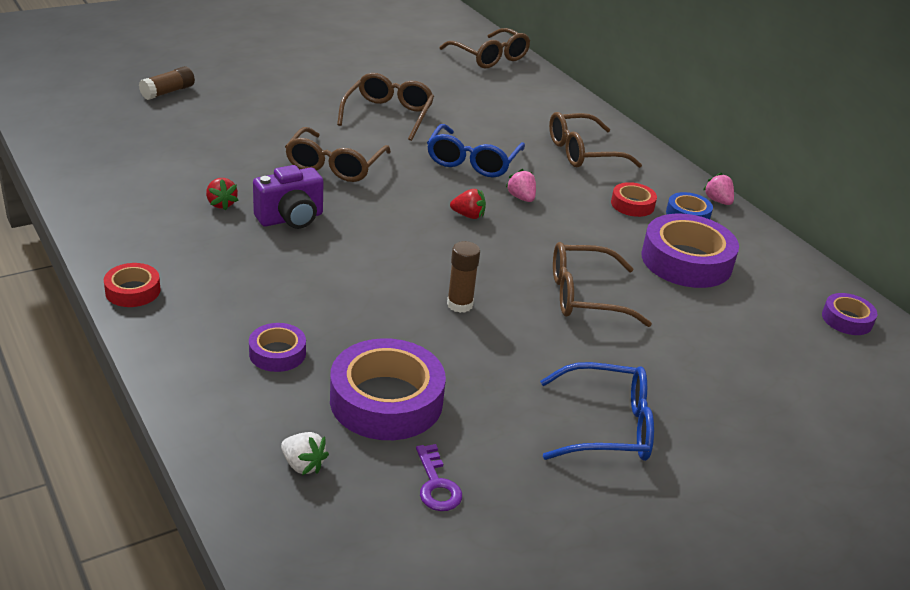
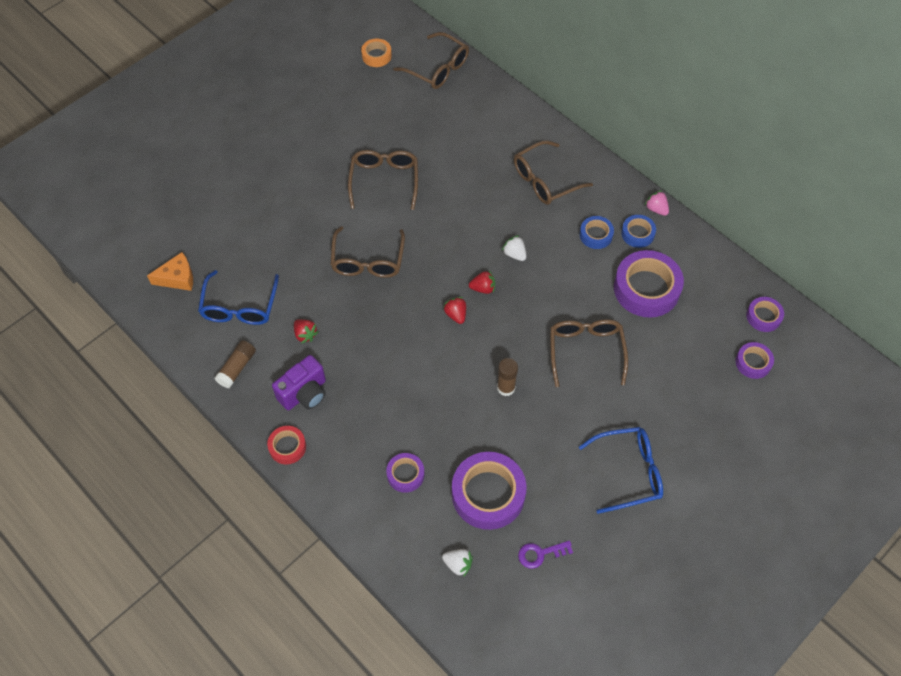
camera: 10 degrees left, 25 degrees up
(99, 131) = (178, 278): none -> orange cheese
(168, 92) = (204, 208): brown glue stick -> brown glue stick (237, 368)
(291, 219) = (360, 335): purple camera -> purple camera (304, 393)
(422, 229) = (456, 314): none -> red strawberry
(425, 37) = (376, 56): none -> orange tape
(436, 484) = (540, 554): purple key -> purple key turned 105 degrees clockwise
(472, 162) = (466, 221): blue glasses -> blue glasses (240, 307)
(521, 198) = (514, 254): pink strawberry -> white strawberry
(584, 296) = (586, 351): brown glasses -> brown glasses turned 105 degrees clockwise
(632, 205) = (596, 235): red tape -> blue tape
(824, 359) = (753, 362): none -> purple tape

